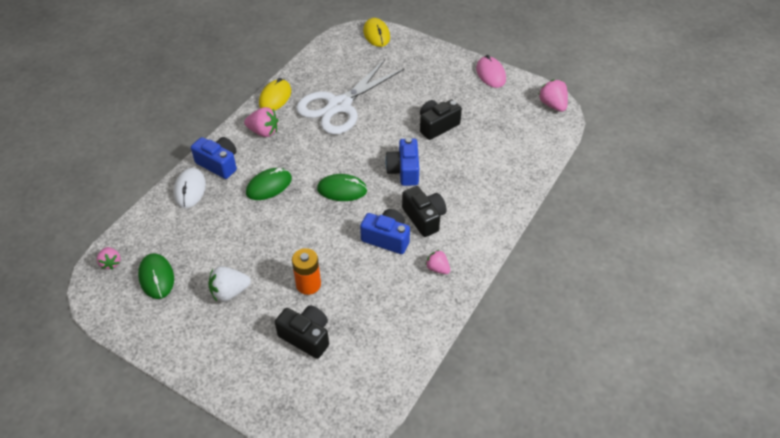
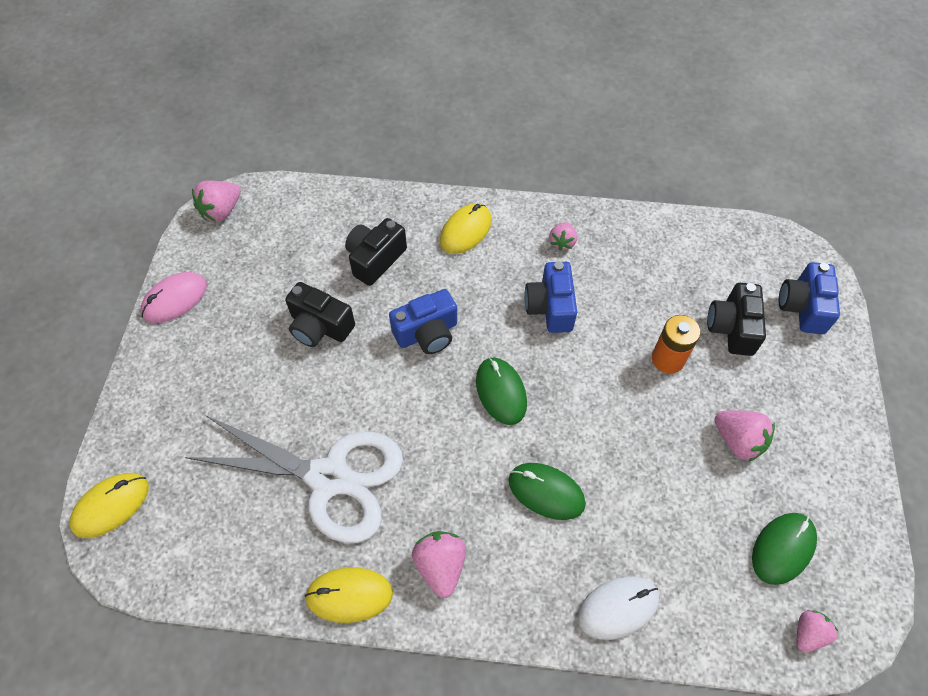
camera: 115 degrees left, 10 degrees up
(219, 164) = (544, 596): blue camera -> blue camera (803, 307)
(230, 292) = (738, 441): white strawberry -> pink strawberry
(424, 218) = (496, 281): black camera -> black camera (375, 259)
(476, 217) = (466, 231): none -> yellow mouse

